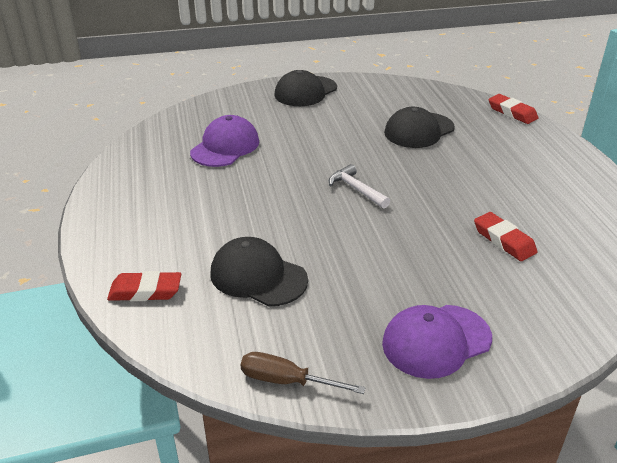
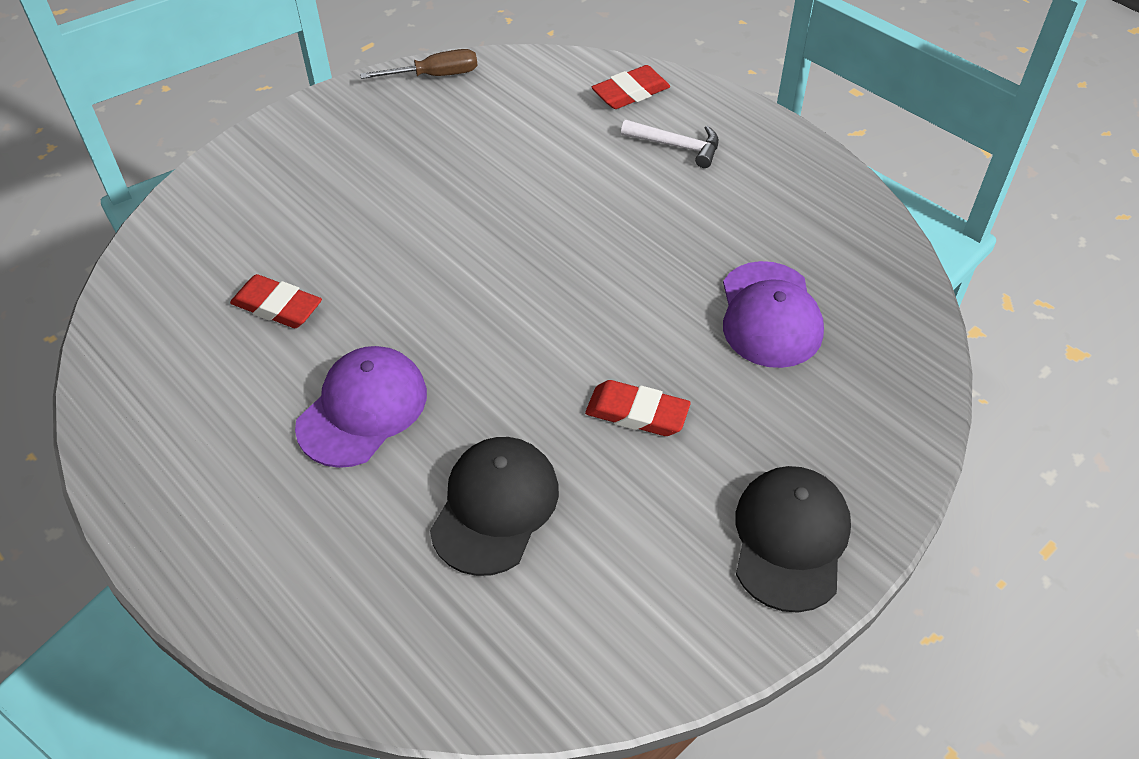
camera: 150 degrees right, 15 degrees up
(258, 276) = (537, 147): black cap -> none
(356, 189) = (515, 313): white hammer -> white hammer (677, 146)
(436, 341) = (319, 154): purple cap -> purple cap (363, 409)
(512, 112) = (332, 672): red eraser -> red eraser (637, 413)

